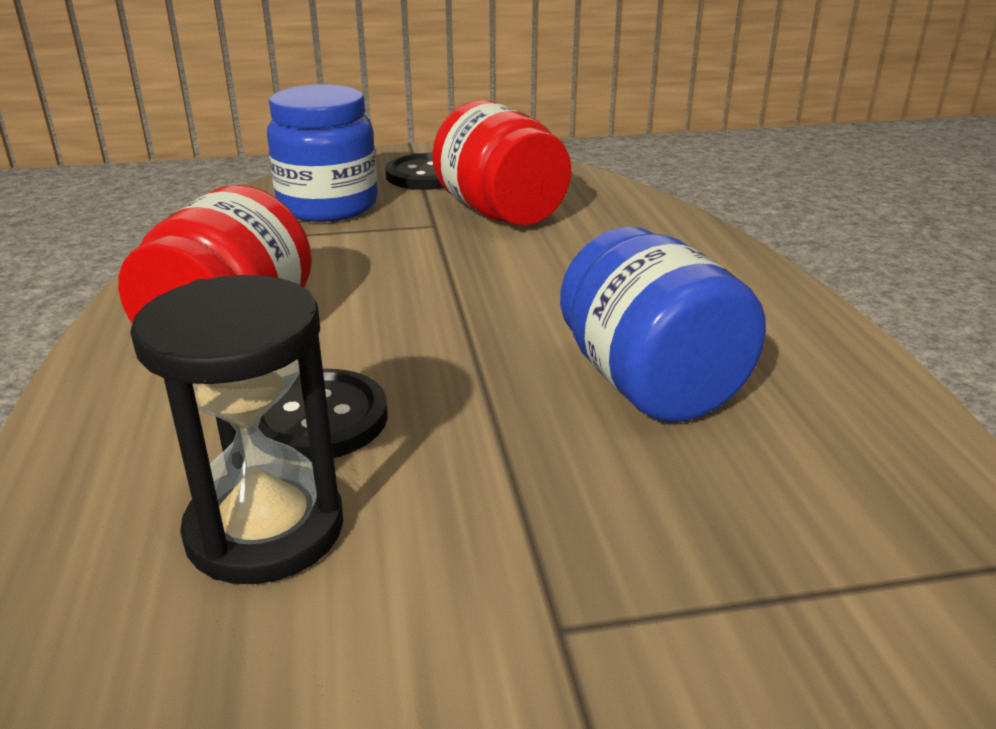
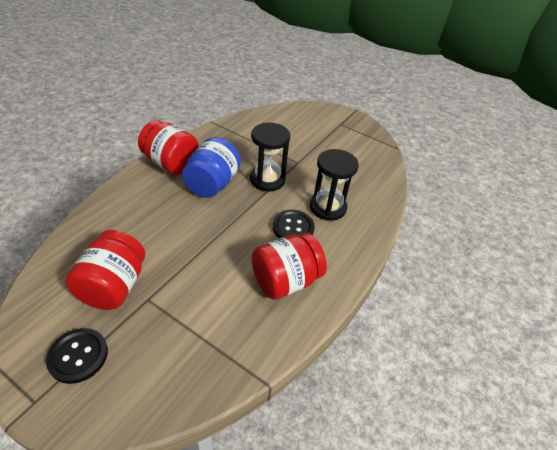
camera: 140 degrees left, 15 degrees up
(328, 206) = (161, 358): blue jar -> none
(552, 486) = (267, 180): none -> black hourglass
(815, 363) = (171, 164): none -> red jar

